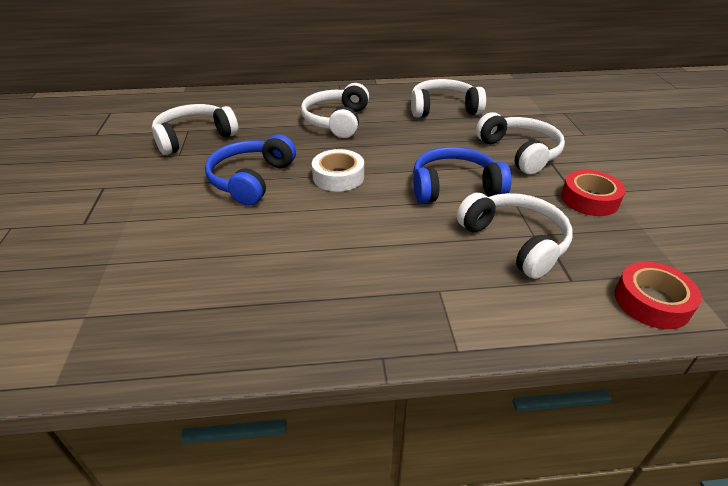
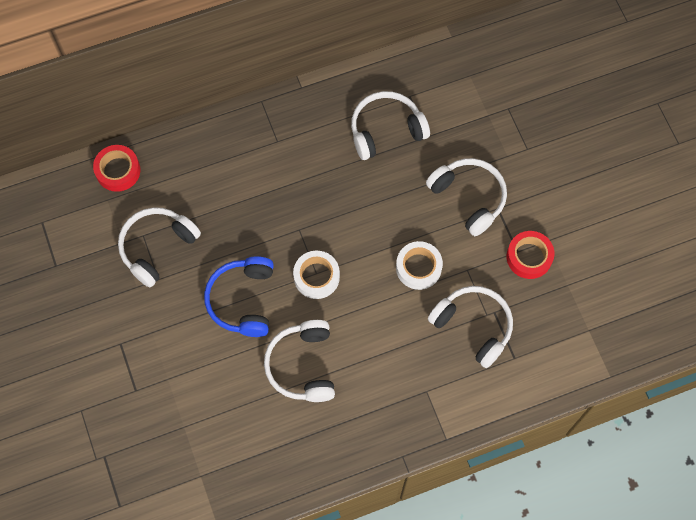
camera: 15 degrees left, 30 degrees up
(337, 121) = (284, 181): white headphones -> white headphones (302, 365)
(454, 187) = (418, 268): blue headphones -> white tape
(652, 302) = (566, 365): red tape -> red tape (118, 171)

